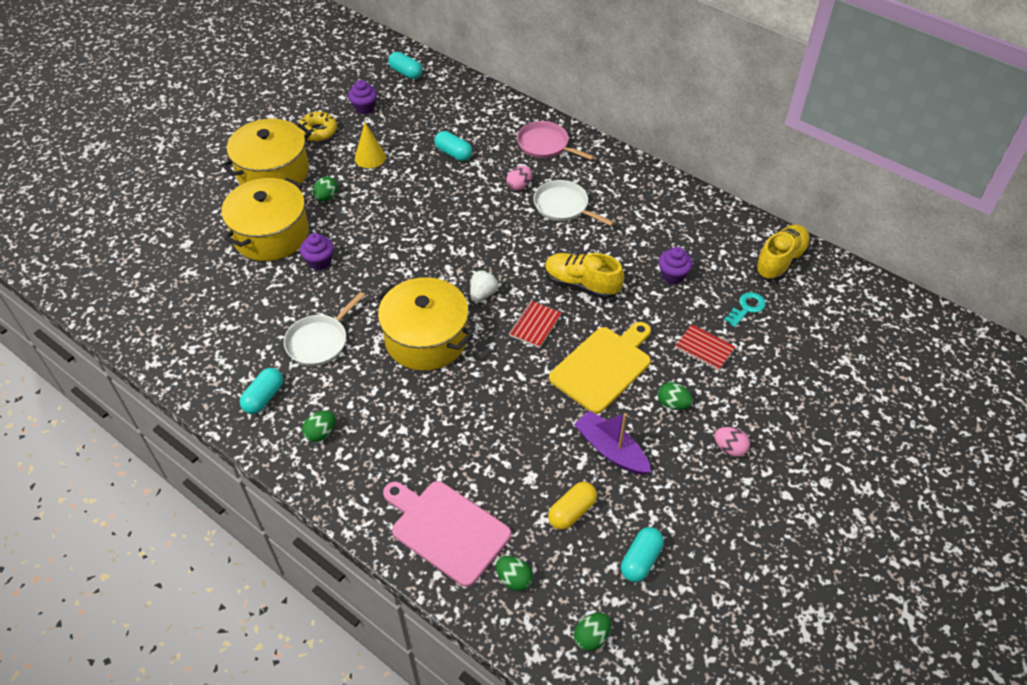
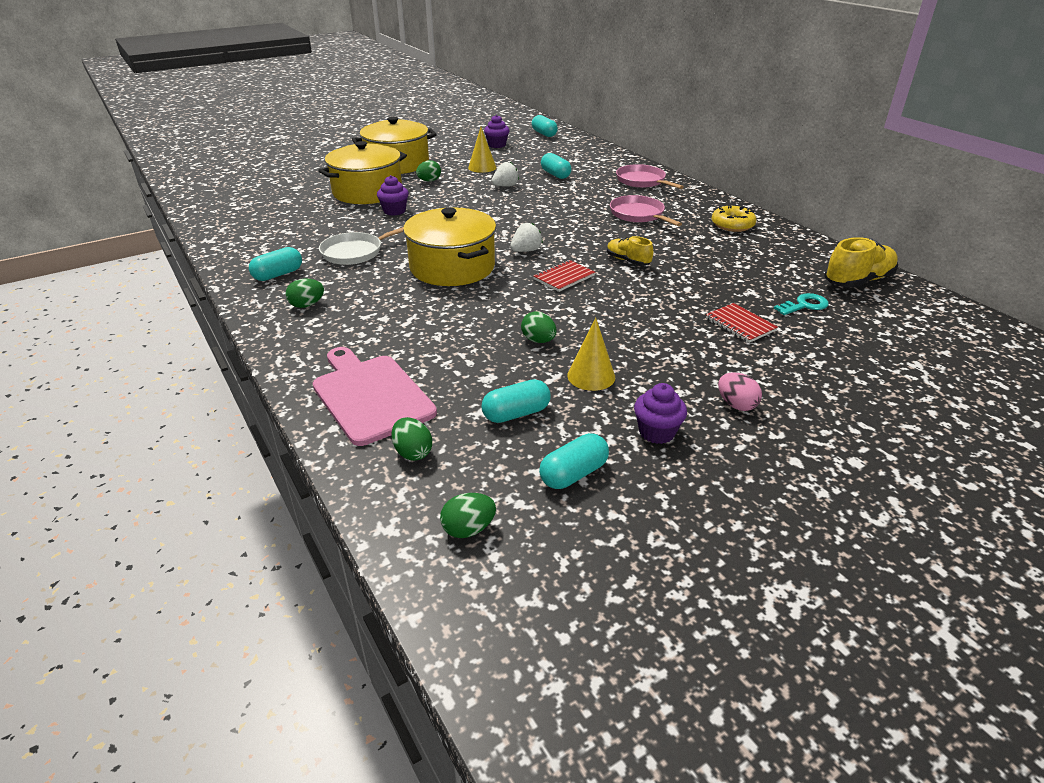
camera: 20 degrees right, 15 degrees down
(318, 131) = (450, 150): yellow donut -> yellow donut (732, 225)
(412, 187) = (505, 186): none -> white strawberry
(519, 186) = (603, 198): pink egg -> none
(563, 206) = (638, 214): white pan -> pink pan
(572, 511) = (516, 413): yellow capsule -> turquoise capsule
(581, 284) = (628, 261): yellow shoe -> yellow shoe, size x0.61
(603, 367) = (618, 316): yellow cutting board -> none
(611, 450) = (591, 376): purple boat -> yellow cone
(672, 275) = (729, 271): purple cupcake -> purple cupcake (656, 432)
(673, 404) = (683, 356): green egg -> green egg (538, 340)

